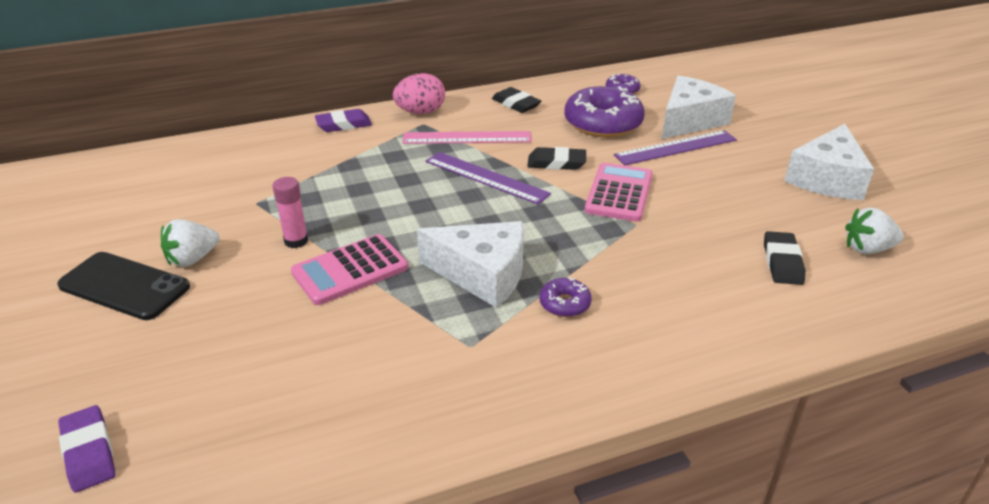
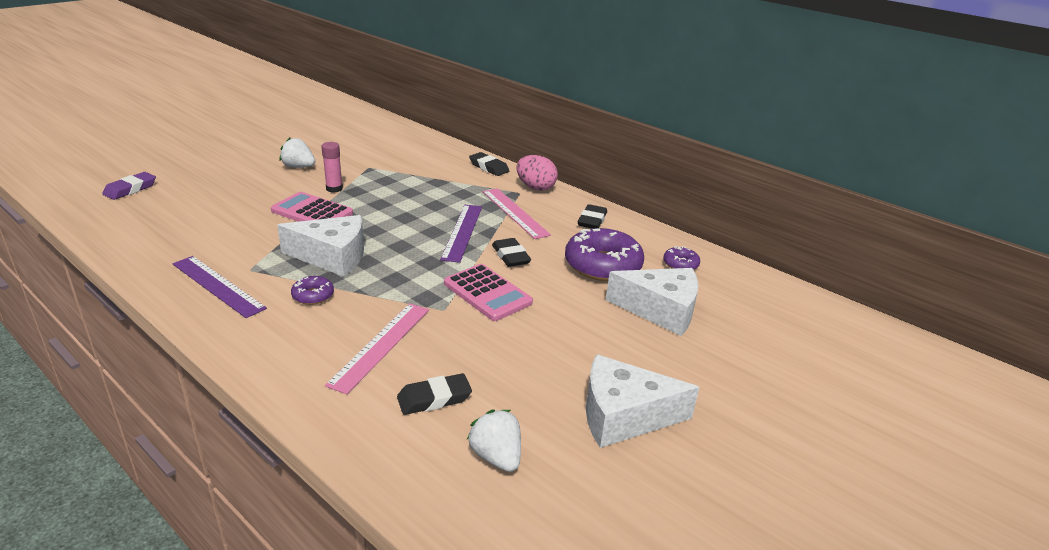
camera: 60 degrees right, 5 degrees down
(124, 286) = (264, 158): black phone -> none
(343, 125) = (489, 167): purple eraser -> black eraser
(482, 274) = (332, 257): white cheese -> white cheese turned 75 degrees counterclockwise
(619, 193) = (487, 293): pink calculator -> pink calculator turned 60 degrees clockwise
(675, 147) = (596, 310): purple ruler -> purple ruler (218, 285)
(685, 275) = (380, 345): none -> pink ruler

